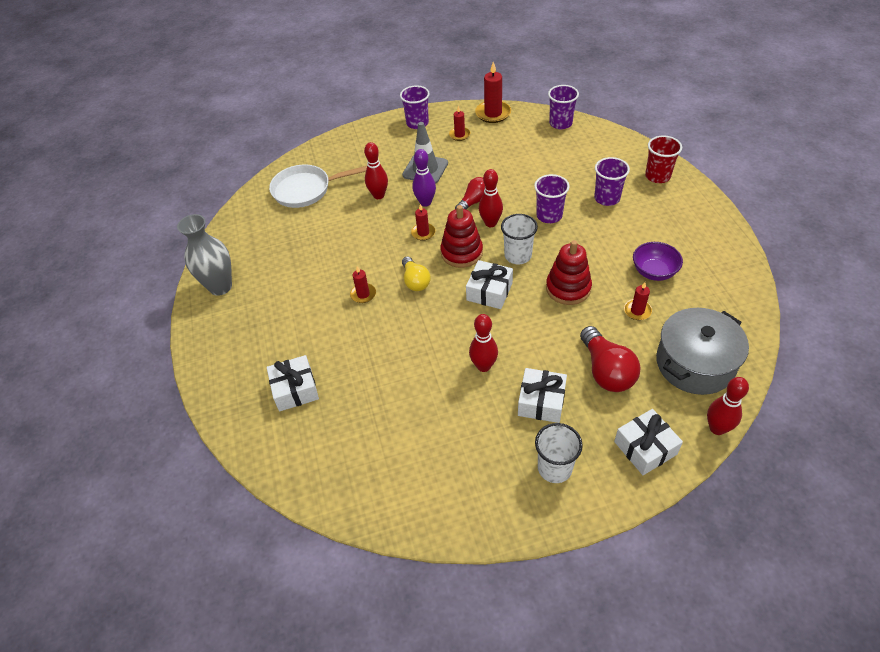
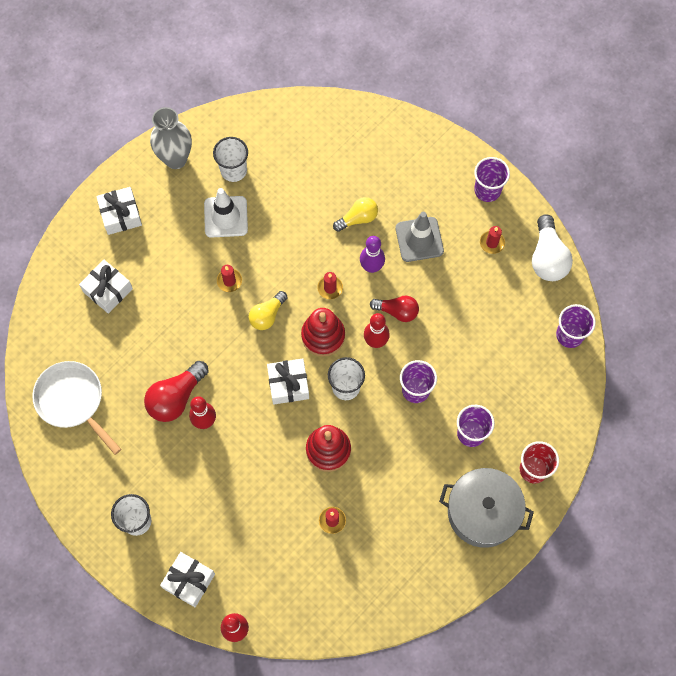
camera: 55 degrees right, 20 degrees up
(268, 253) = (233, 170): none -> white cup
(304, 274) = (226, 217): none -> white traffic cone
(305, 190) = (329, 147): white pan -> white pan (73, 401)
(378, 195) = (358, 218): red bowling pin -> yellow light bulb
(493, 113) = (547, 257): red candle -> white light bulb
(541, 402) = (192, 483): white gift -> white gift (120, 215)
(606, 371) = (250, 521): red light bulb -> red light bulb (176, 397)
(654, 271) = (389, 517): purple bowl -> none
(695, 363) = (296, 590): grey pot -> grey pot (483, 512)

